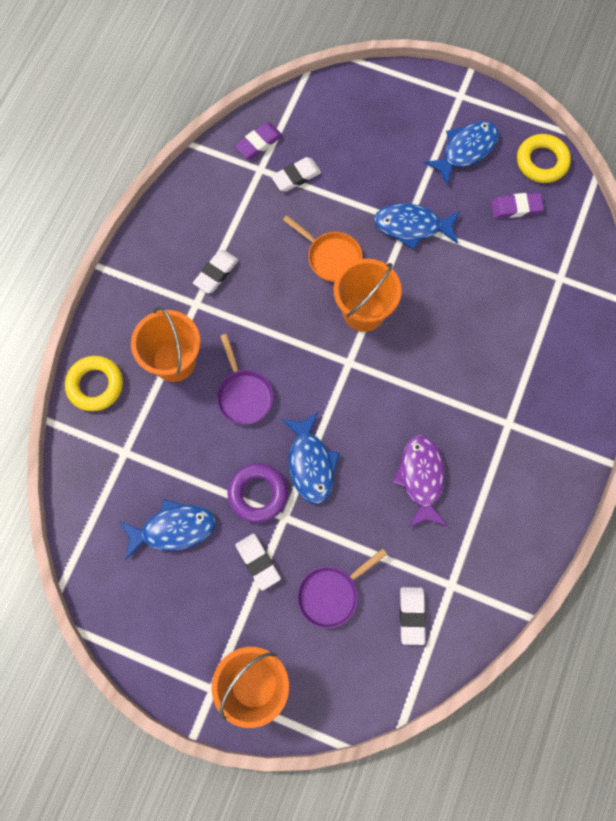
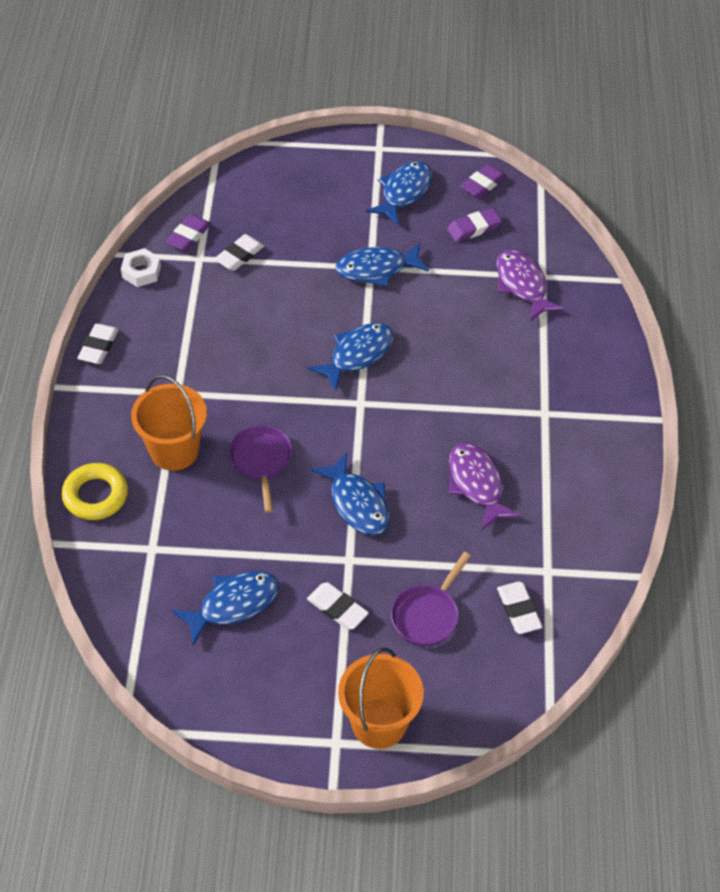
camera: 20 degrees left, 20 degrees down
(206, 169) = (141, 272): none -> white nut
(216, 273) = (188, 360): white eraser -> white eraser (98, 346)
(244, 395) = (261, 461): purple pan -> purple pan turned 150 degrees counterclockwise
(257, 494) = (312, 546): purple ring -> none
(331, 257) = (304, 316): orange pan -> none
(363, 312) = (357, 355): orange bucket -> blue fish
(538, 282) = (522, 285): none -> purple fish
(542, 162) = (483, 184): yellow ring -> purple eraser

